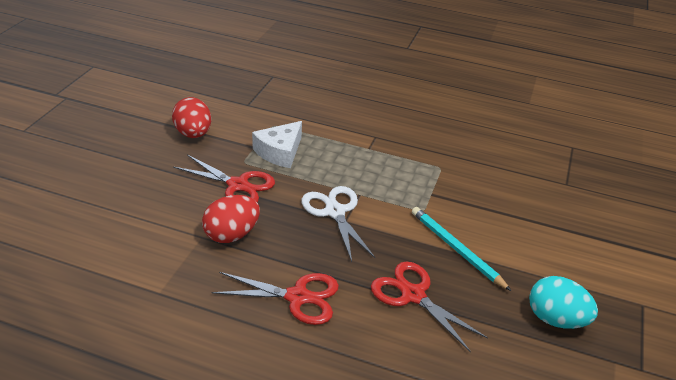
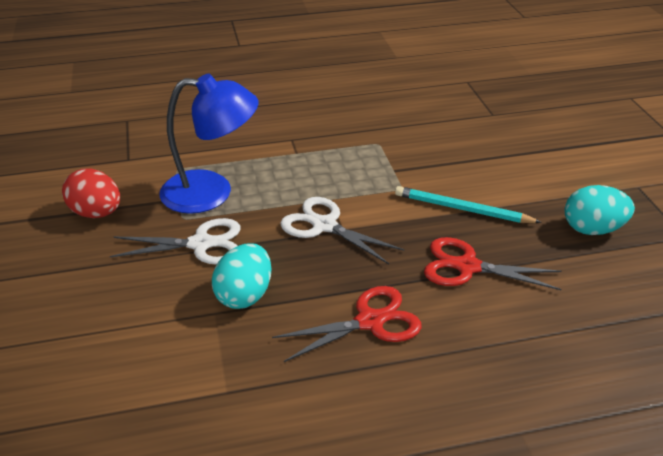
camera: 30 degrees left, 0 degrees up
(232, 235) = (244, 295): red egg -> turquoise egg
(238, 185) = (201, 244): red scissors -> white scissors
(280, 152) = (212, 192): white cheese -> blue lamp

